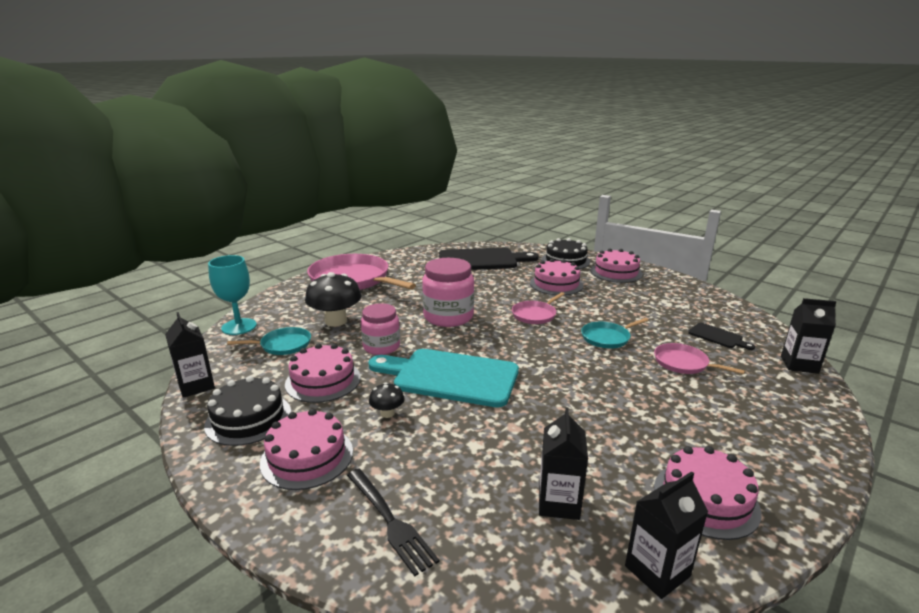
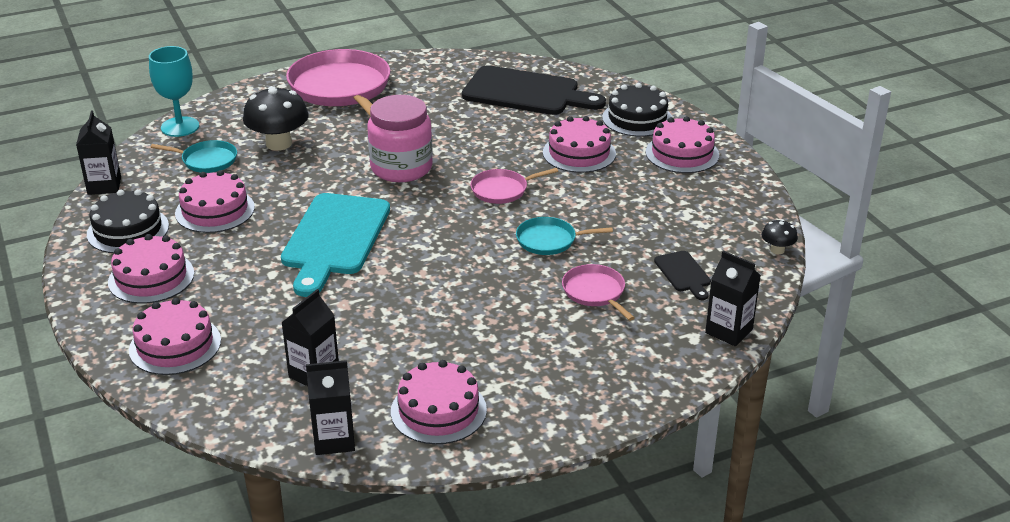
camera: 25 degrees right, 10 degrees up
(381, 347) = (298, 187): pink jar -> none
(387, 413) = (245, 259): black mushroom -> black mushroom (777, 250)
(390, 521) = (175, 345): black fork -> pink cake
(450, 377) = (334, 239): turquoise cutting board -> turquoise cutting board turned 120 degrees counterclockwise

